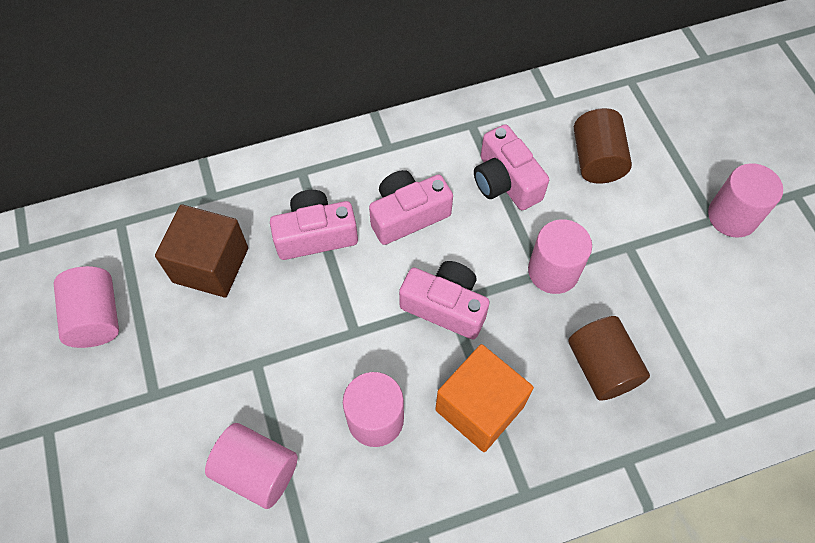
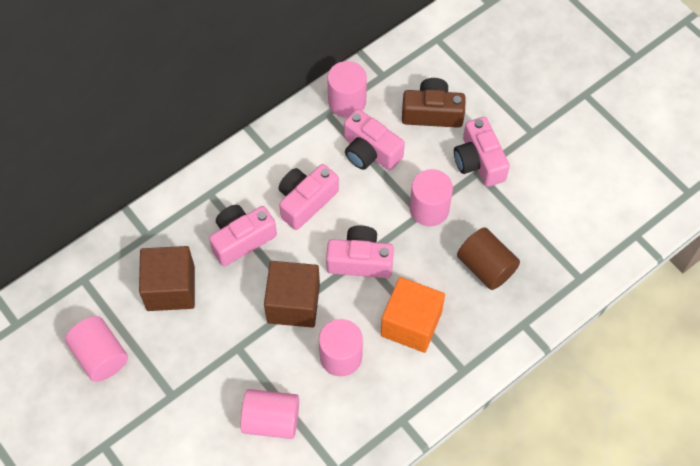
camera: 20 degrees left, 0 degrees up
(344, 332) = (293, 303): none -> brown cube
(596, 160) = (432, 113): brown cylinder -> brown camera
(635, 233) = (479, 161): none -> pink camera
(732, 216) = (544, 126): pink cylinder -> pink cylinder (347, 102)

